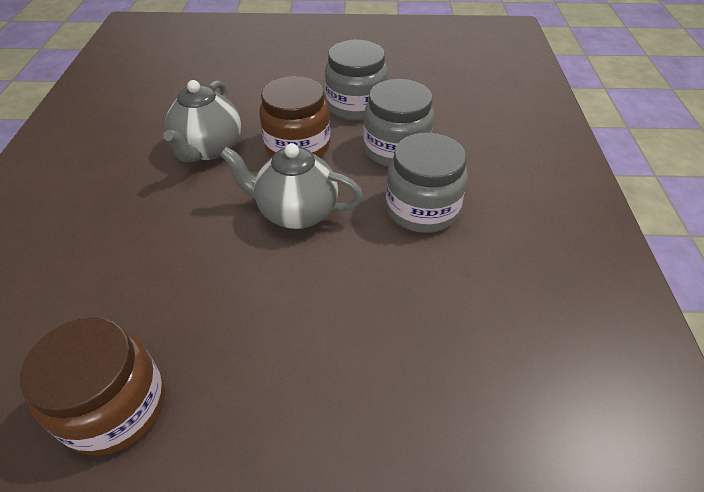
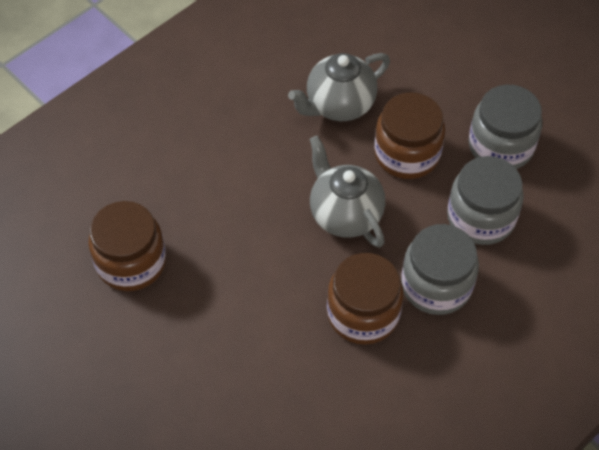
camera: 45 degrees right, 10 degrees up
(396, 269) = (363, 313): none -> brown jar

